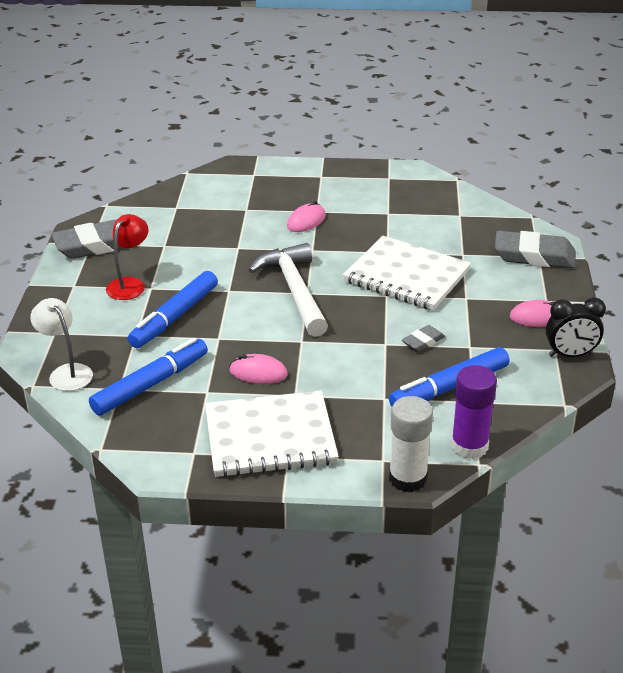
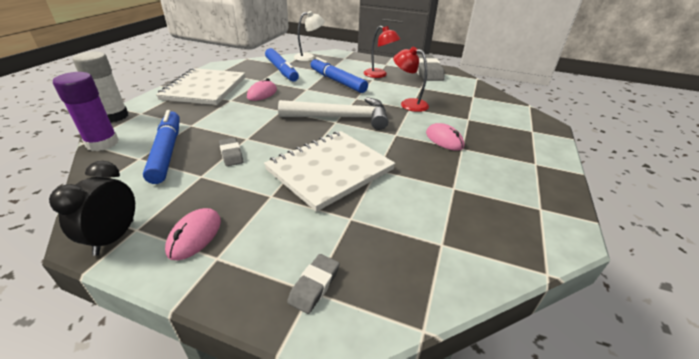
camera: 105 degrees right, 0 degrees up
(226, 249) = (408, 104): none -> red lamp
(534, 256) = (314, 285): grey eraser -> grey eraser, size x0.50

